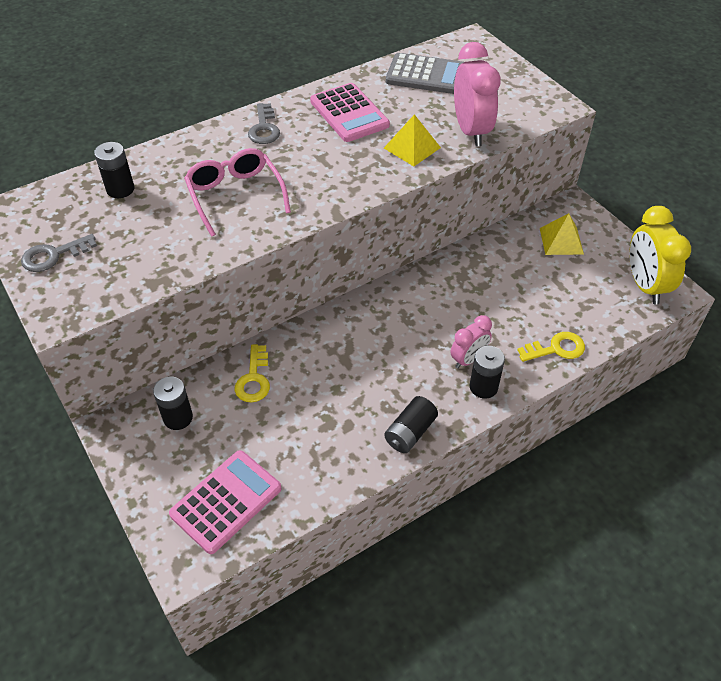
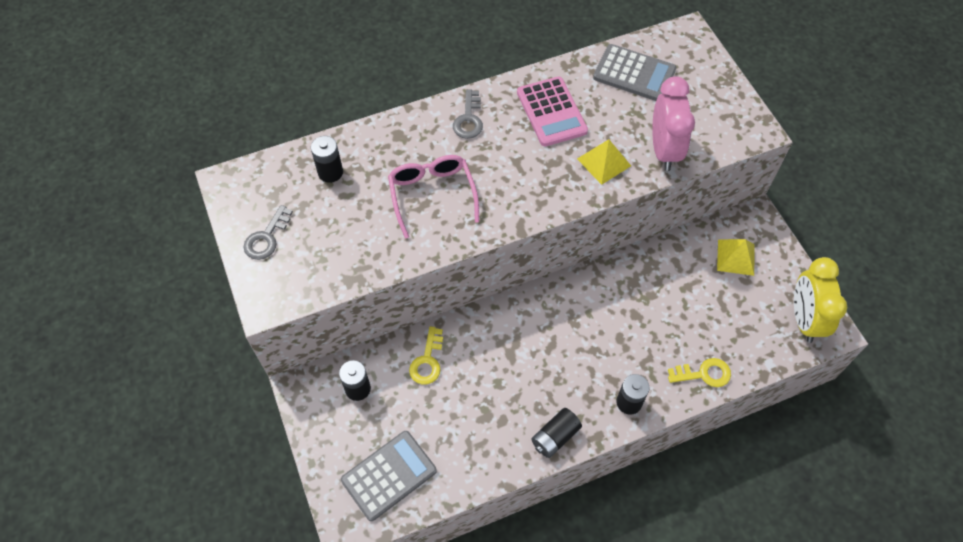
camera: 10 degrees right, 10 degrees up
(53, 255) = (266, 238): grey key -> grey key turned 45 degrees counterclockwise
(226, 501) = (389, 475): pink calculator -> grey calculator
(468, 359) = (621, 372): pink clock -> none

